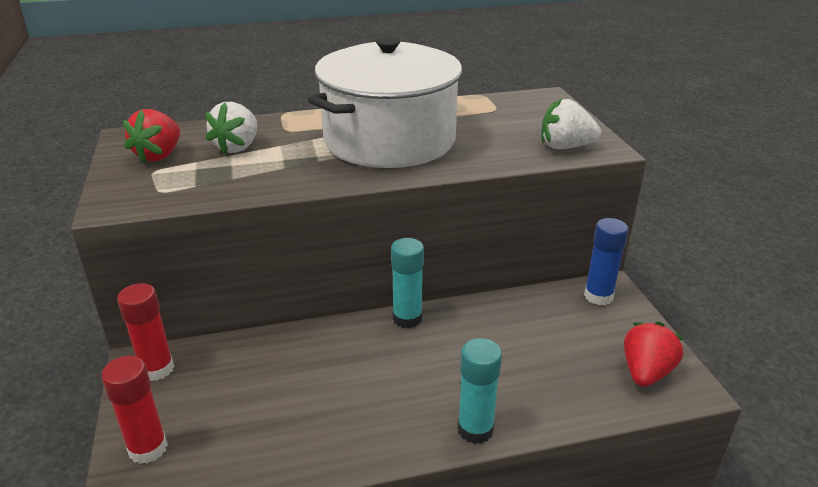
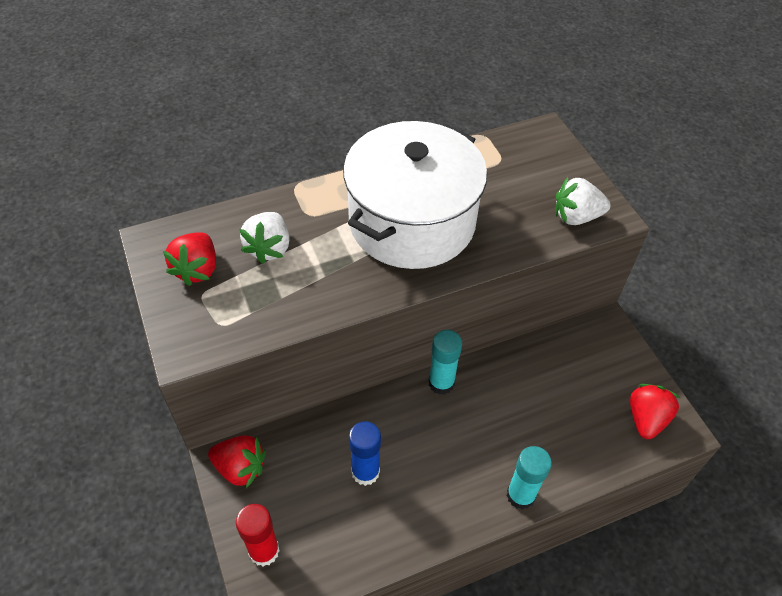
camera: 10 degrees left, 20 degrees up
(157, 369) = (240, 468): red glue stick -> red strawberry
(598, 296) = (600, 337): blue glue stick -> blue glue stick (365, 472)

